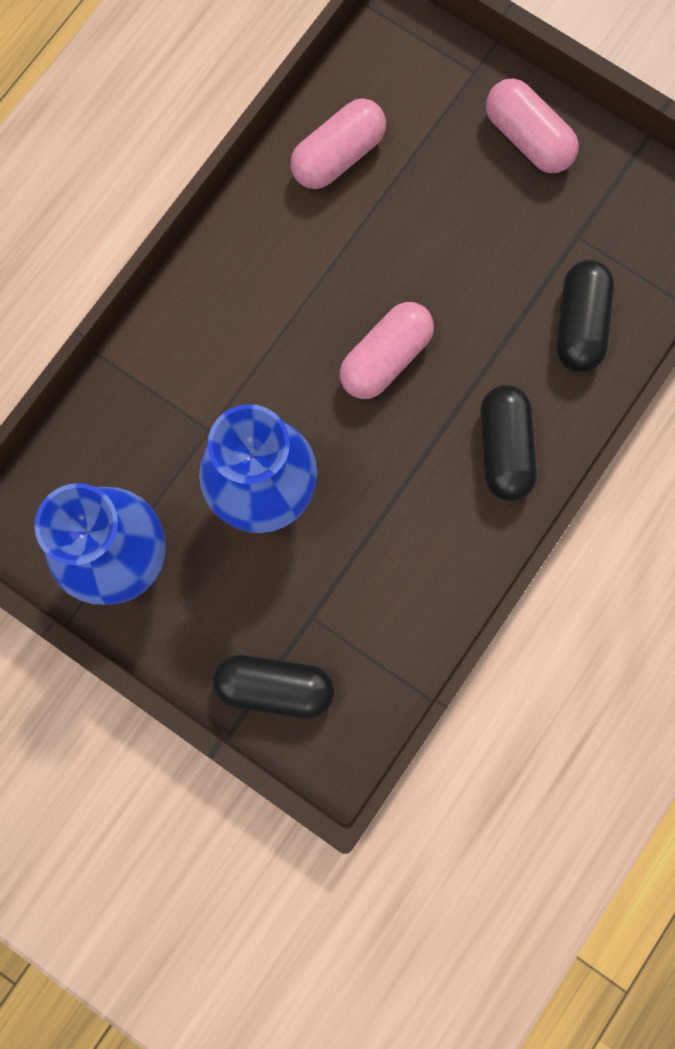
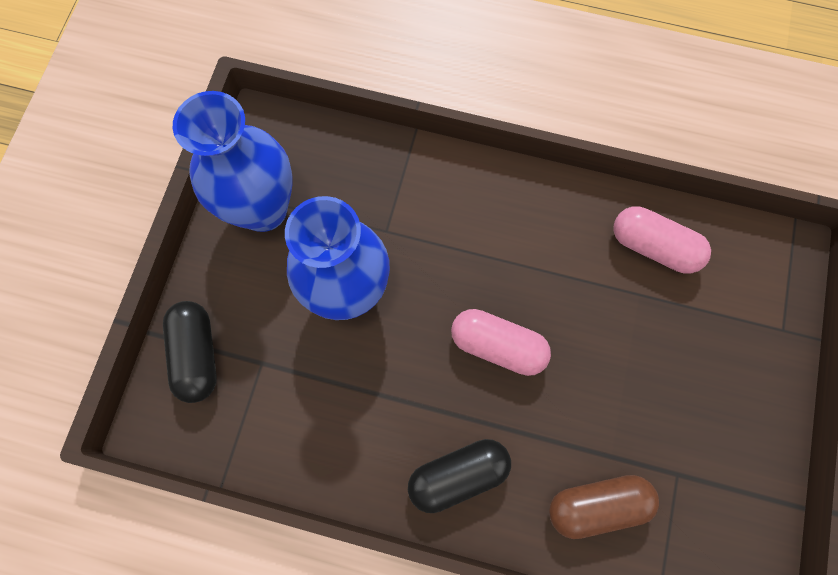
camera: 70 degrees right, 5 degrees down
(527, 138) = (746, 398): pink capsule -> none
(579, 325) = (597, 504): black capsule -> brown capsule

